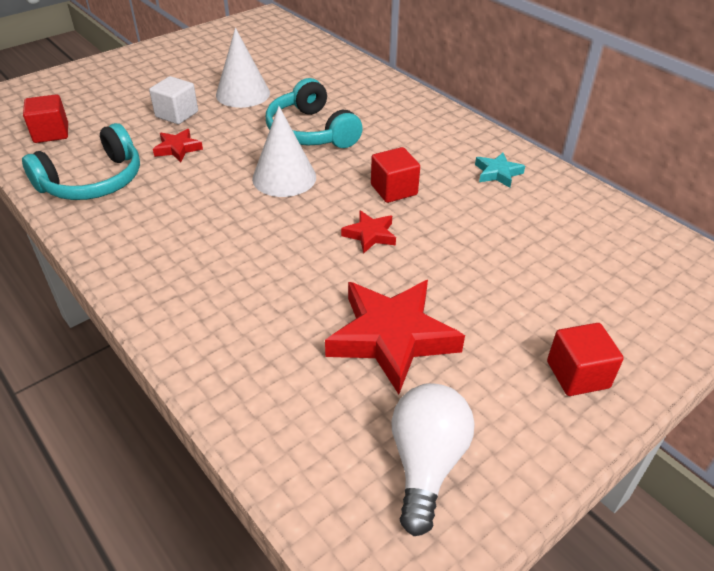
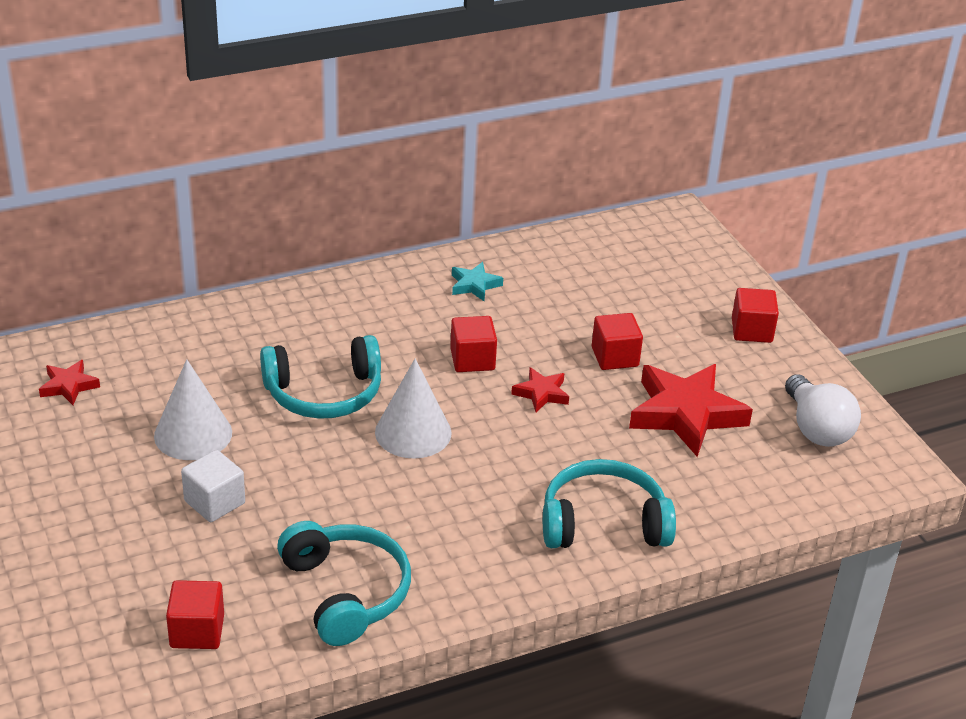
camera: 75 degrees left, 5 degrees down
(178, 148) = (305, 510): red star -> red star (68, 386)
(202, 302) = (603, 523): none -> turquoise headphones
(426, 463) = (816, 429): white light bulb -> white light bulb turned 135 degrees counterclockwise
(453, 272) = (615, 357): none -> red cube

